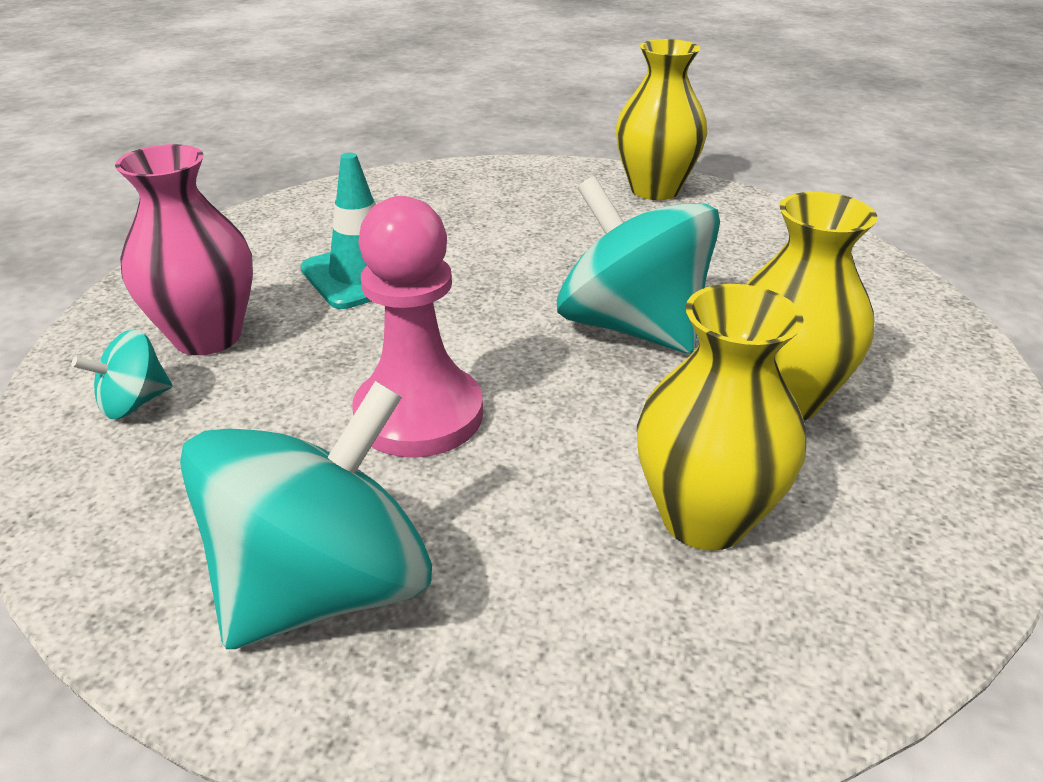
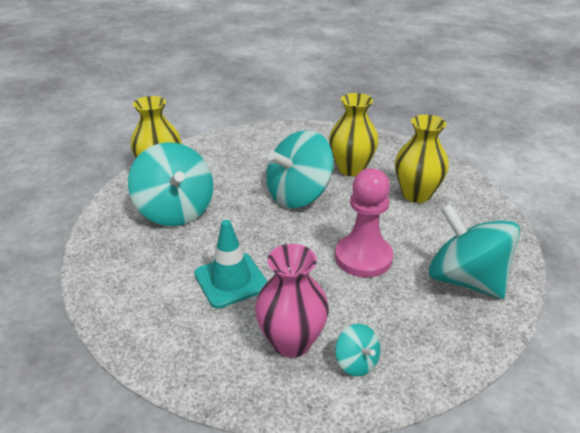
camera: 85 degrees left, 0 degrees up
(544, 214) = (175, 211): none -> turquoise spinning top

